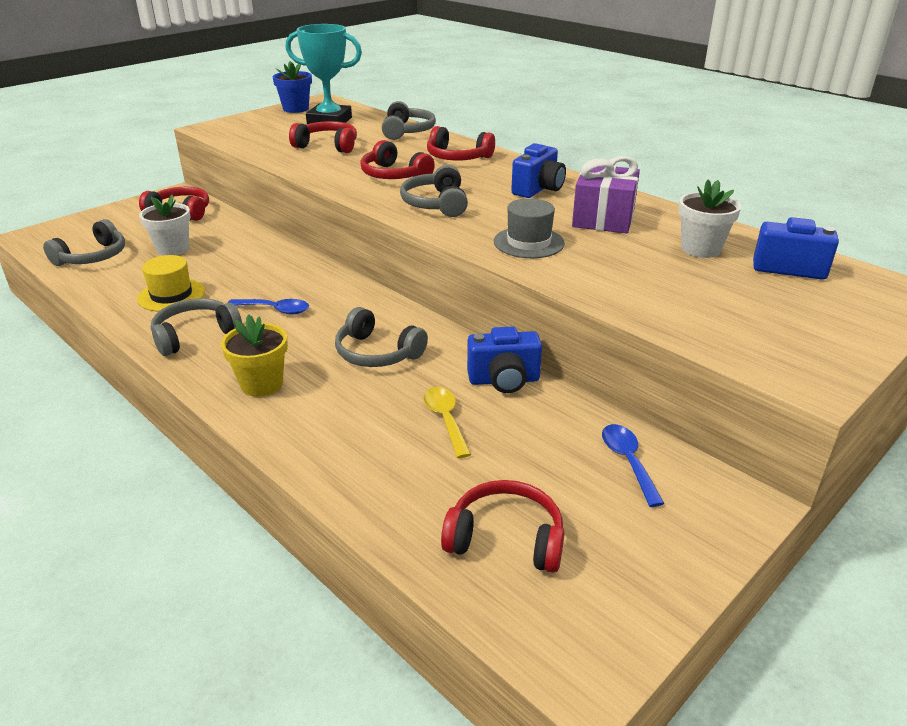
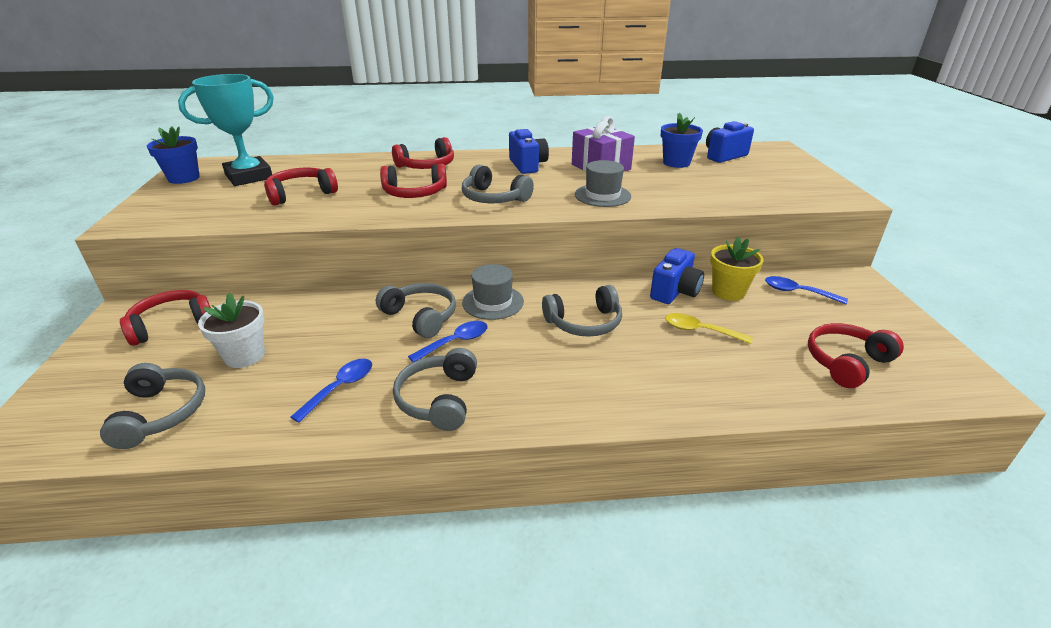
camera: 50 degrees left, 0 degrees up
(171, 295) = (340, 388): yellow hat -> blue spoon
(262, 384) = (567, 391): yellow flower pot -> yellow flower pot (728, 292)
(353, 300) = (493, 302): none -> grey hat
(407, 131) = (340, 162): grey headphones -> grey headphones (420, 317)
(700, 249) = (676, 163): white flower pot -> blue flower pot

